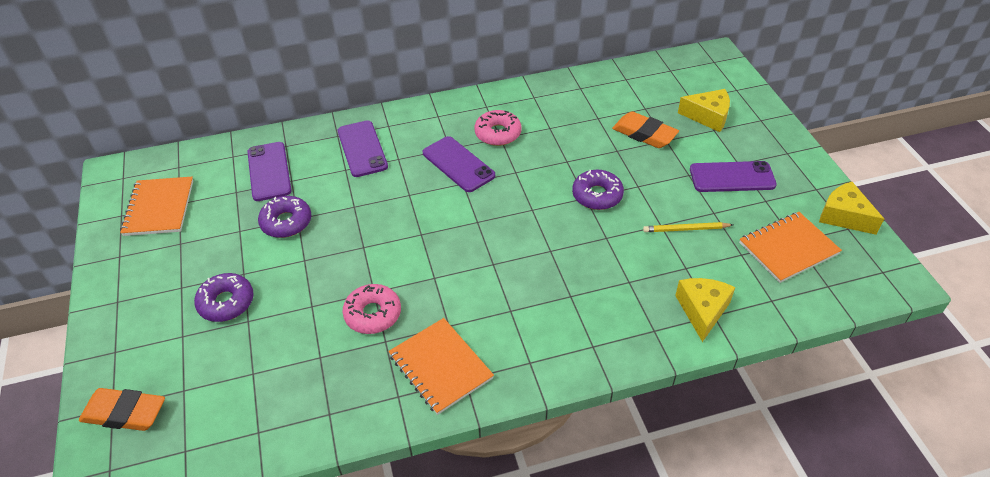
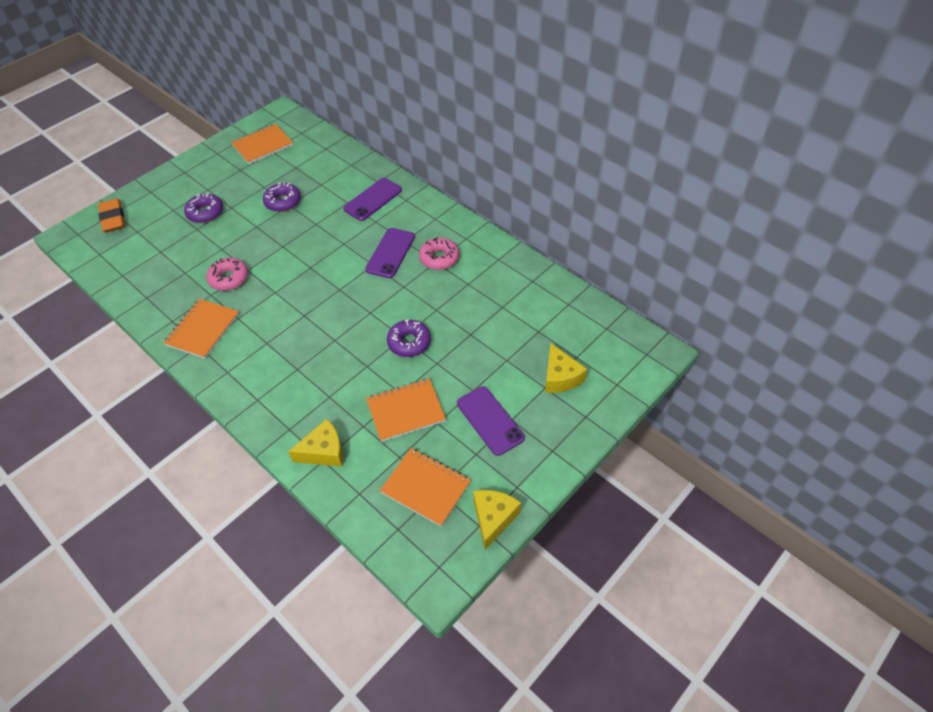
camera: 60 degrees right, 5 degrees up
(269, 171) = (322, 170): purple phone -> none
(644, 134) = (503, 343): orange eraser -> none
(686, 229) = (406, 411): yellow pencil -> orange notebook

